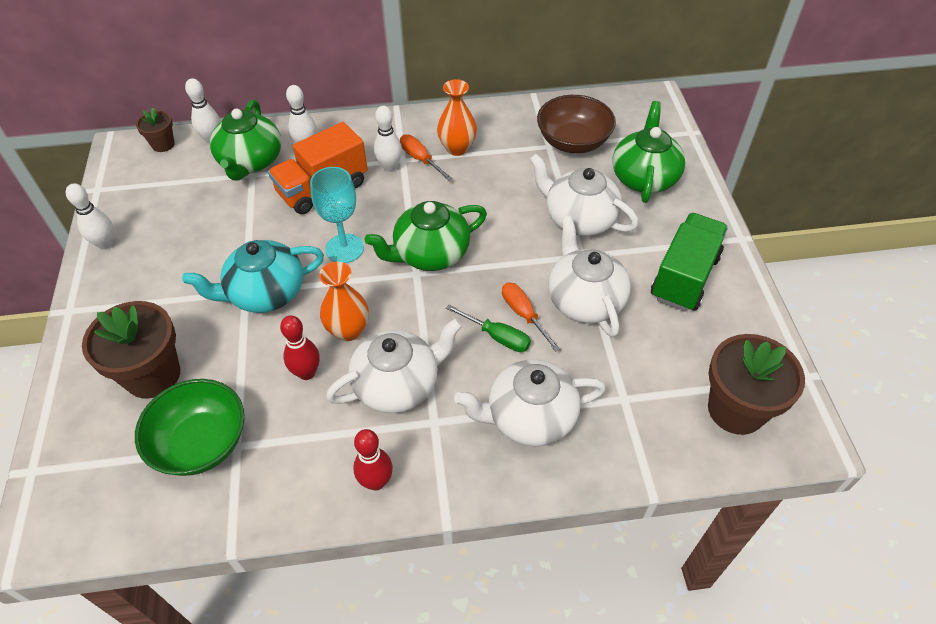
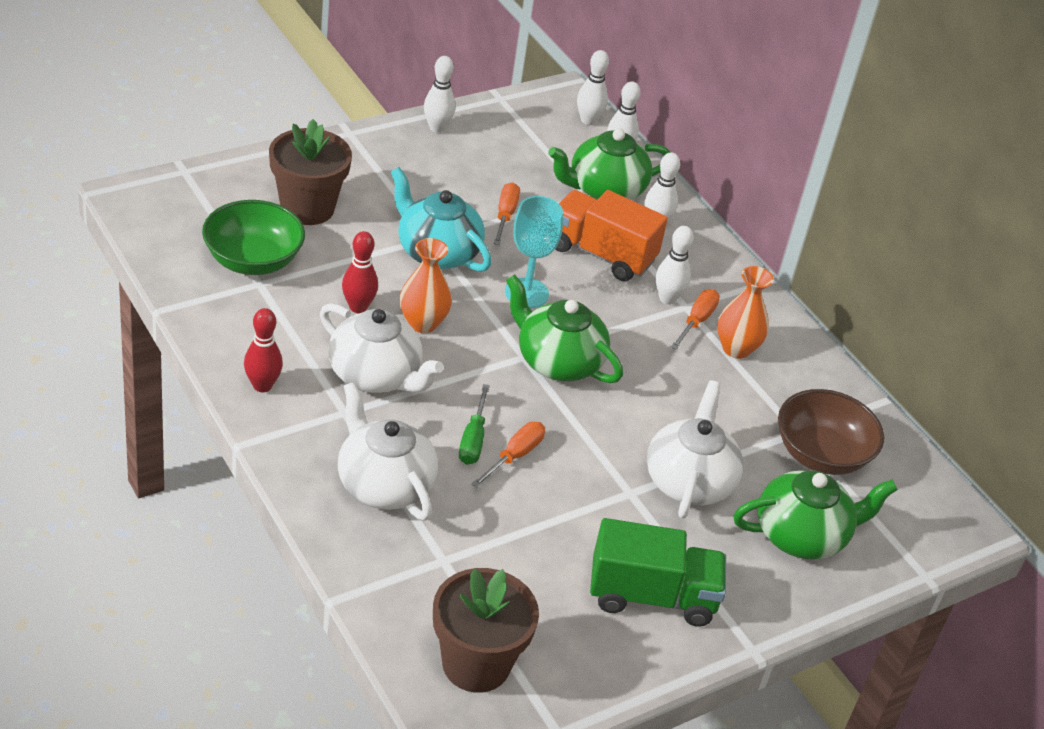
camera: 60 degrees right, 10 degrees down
(163, 144) = (588, 120): brown flower pot -> white bowling pin
(245, 232) = (505, 215): none -> orange screwdriver
(584, 300) = (564, 505): white teapot -> none

